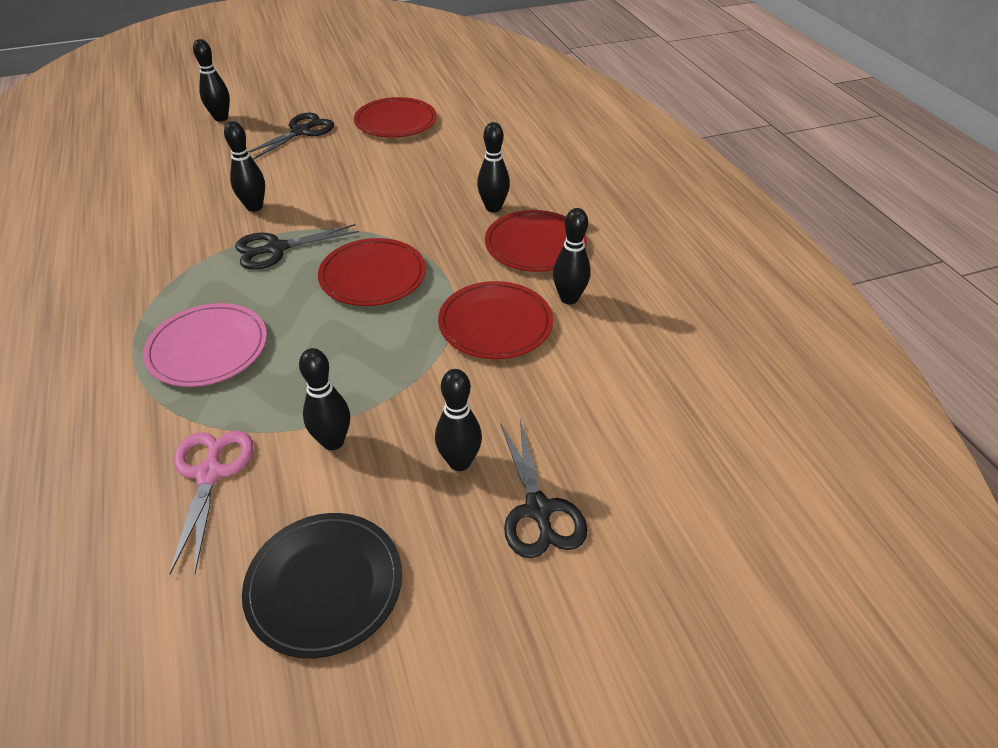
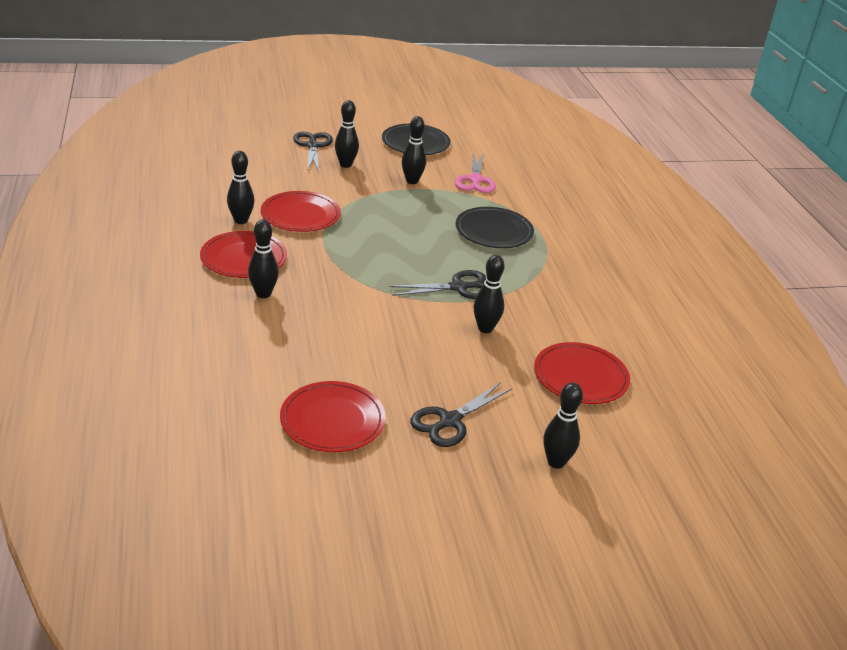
camera: 175 degrees left, 10 degrees down
(208, 348) = (494, 231): pink plate -> black plate
(373, 276) = (381, 256): red plate -> red plate (580, 377)

